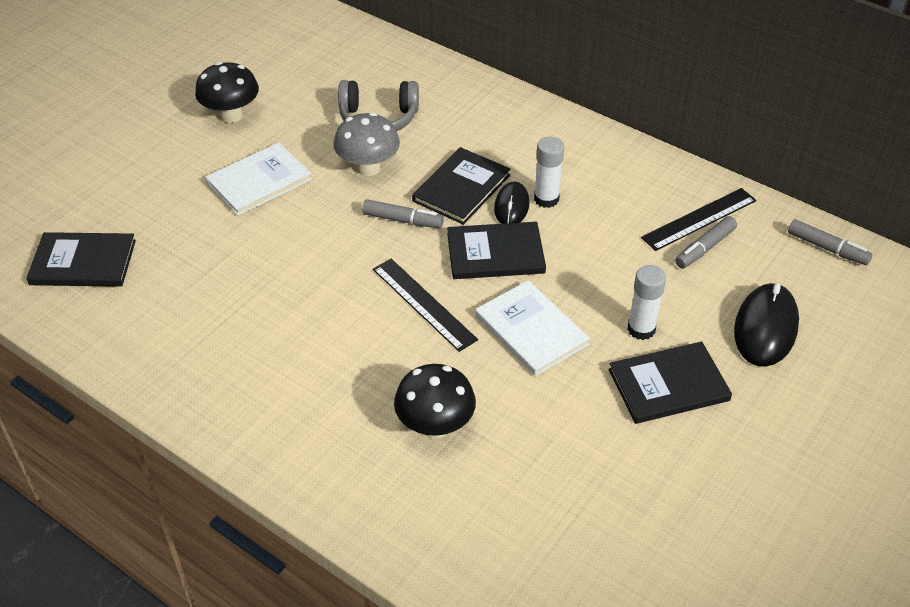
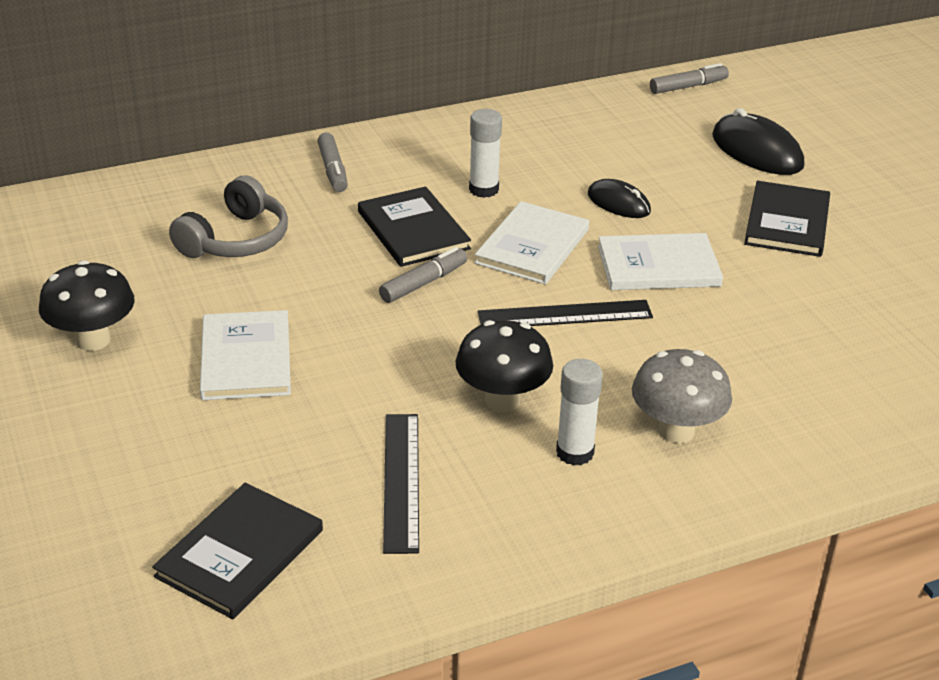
camera: 60 degrees left, 10 degrees down
(368, 168) = (312, 275): grey mushroom -> grey mushroom (676, 431)
(435, 426) = (742, 368): black mushroom -> black mushroom (502, 400)
(495, 253) = (532, 246): black book -> white book
(511, 206) = (473, 212): black mouse -> black mouse (618, 203)
(641, 329) = (707, 209): white glue stick -> white glue stick (575, 452)
(699, 219) = (594, 126): black ruler -> black ruler (401, 481)
(704, 248) = (634, 138): grey marker -> grey marker (333, 170)

